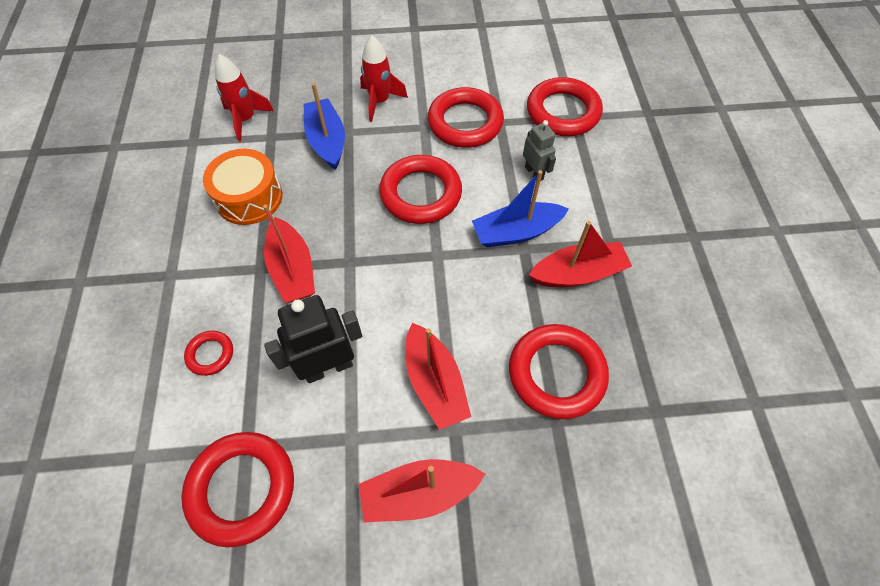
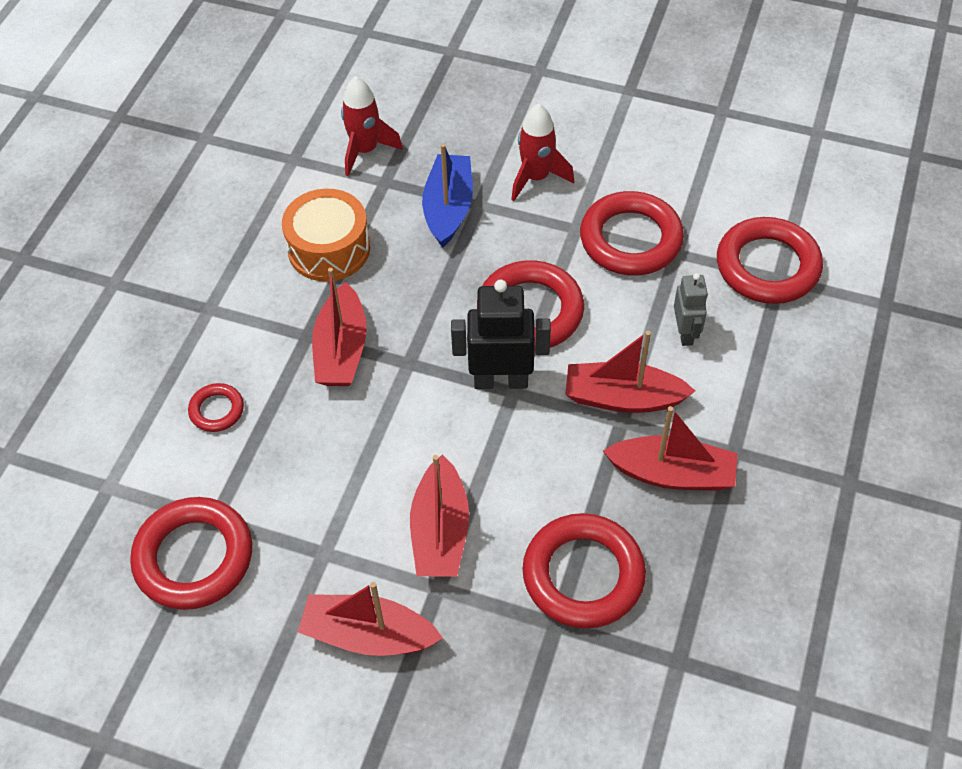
camera: 25 degrees right, 5 degrees down
(328, 367) = (333, 470): black robot -> black robot (501, 380)
(516, 232) = (623, 398): blue boat -> red boat

